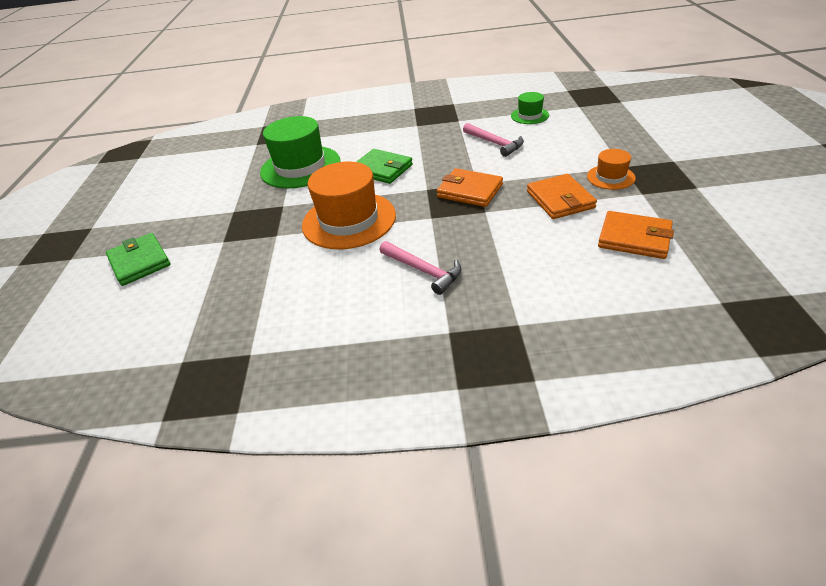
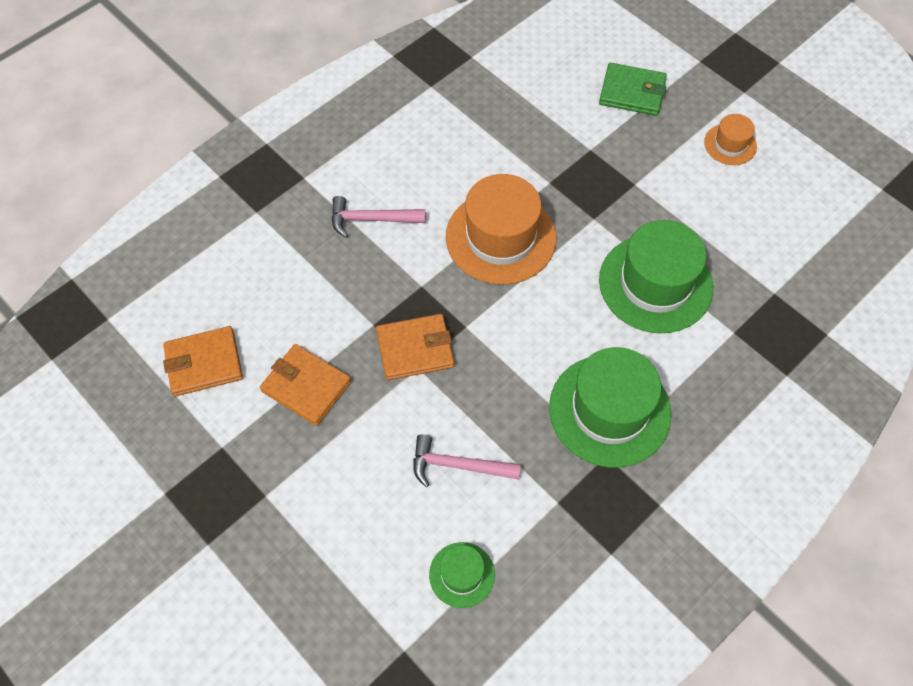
camera: 135 degrees right, 20 degrees up
(382, 169) = (552, 332): green wallet -> none
(394, 136) = (609, 410): none -> green hat
(610, 177) = (270, 462): orange hat -> orange hat (730, 144)

